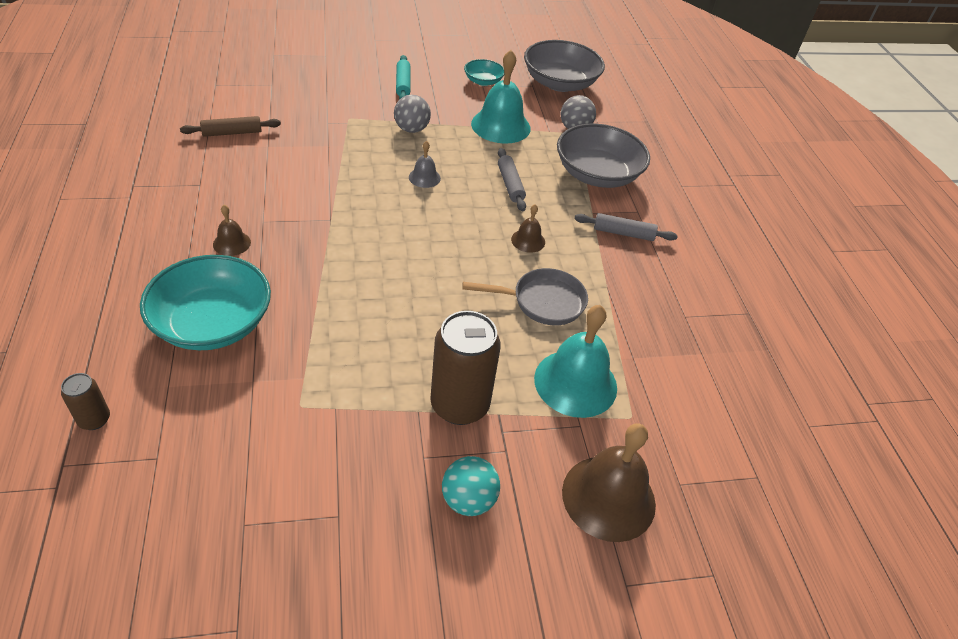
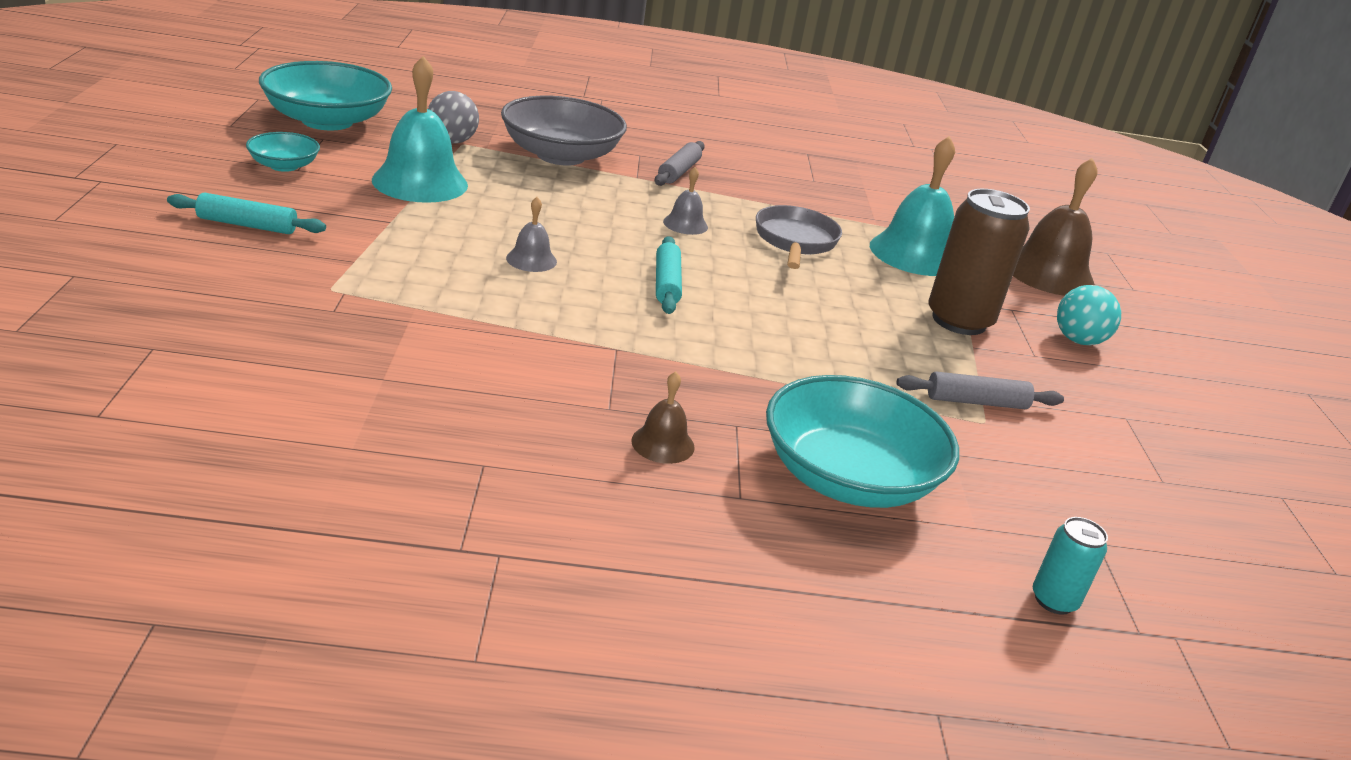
camera: 80 degrees left, 15 degrees down
(94, 419) = (1054, 600): brown can -> turquoise can
(232, 133) = (316, 412): brown rolling pin -> none
(411, 129) = (396, 244): grey ball -> none
(426, 235) = (666, 284): none -> turquoise rolling pin
(510, 184) = (567, 208): grey rolling pin -> grey rolling pin (976, 402)
(528, 240) = (685, 224): brown bell -> grey bell
(560, 83) = (327, 121): grey bowl -> turquoise bowl

